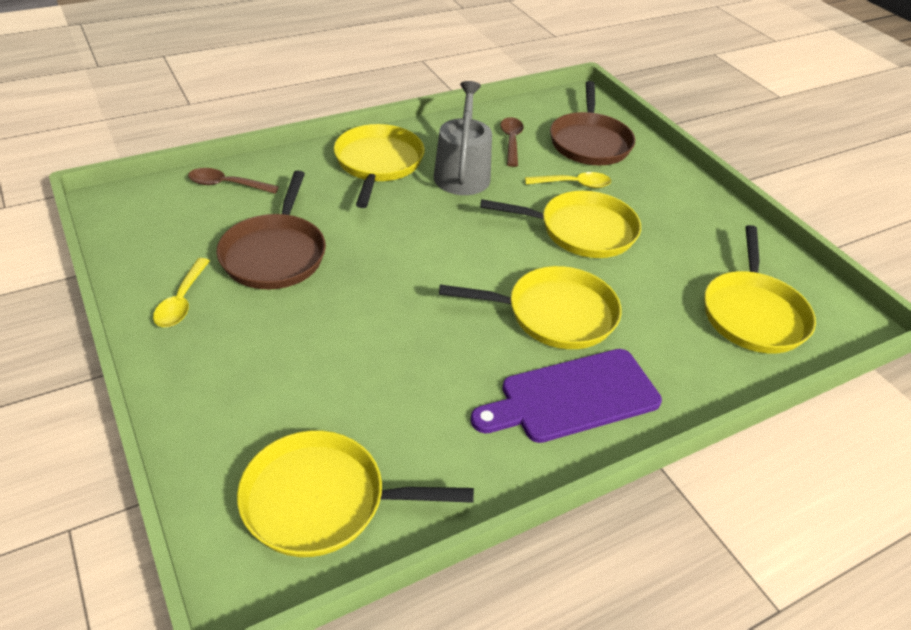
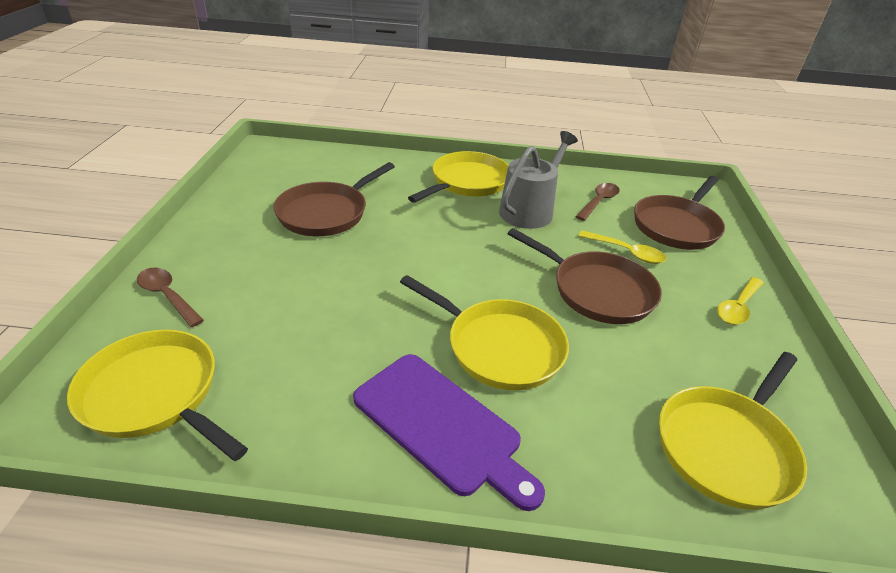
camera: 35 degrees right, 5 degrees down
(182, 301) = (234, 218): yellow spoon -> yellow spoon (738, 307)
(227, 185) = (345, 161): brown spoon -> brown spoon (167, 296)
(572, 397) = (441, 425): purple cutting board -> purple cutting board turned 150 degrees counterclockwise
(582, 230) = (598, 291): yellow pan -> brown pan

